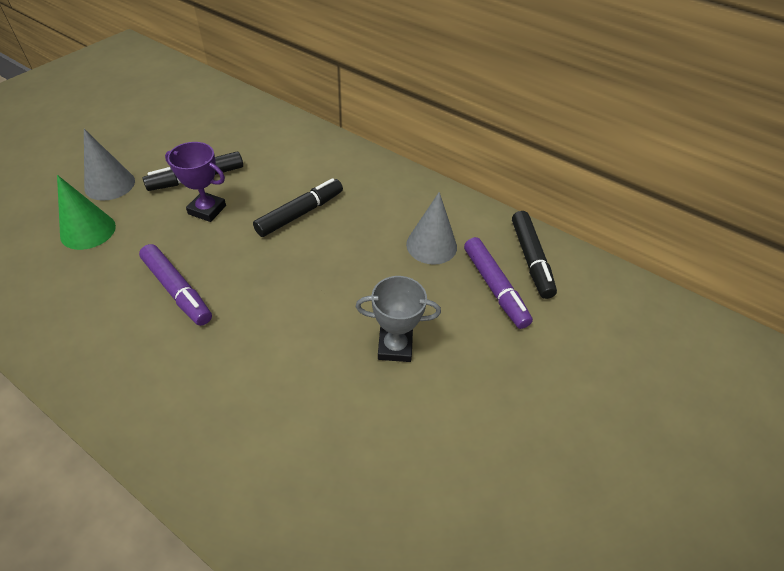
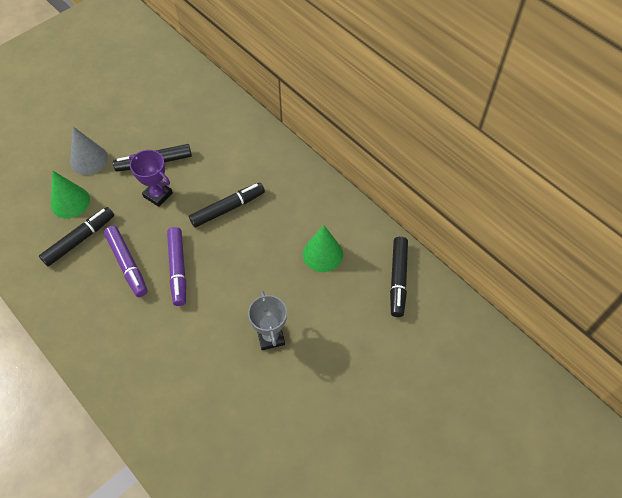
camera: 15 degrees right, 10 degrees up
(104, 271) = (79, 240): none -> black marker
(395, 347) = (270, 337): grey trophy -> grey trophy turned 60 degrees clockwise
(431, 245) = (322, 254): grey cone -> green cone
(494, 287) = (360, 299): purple marker -> purple marker (178, 269)

